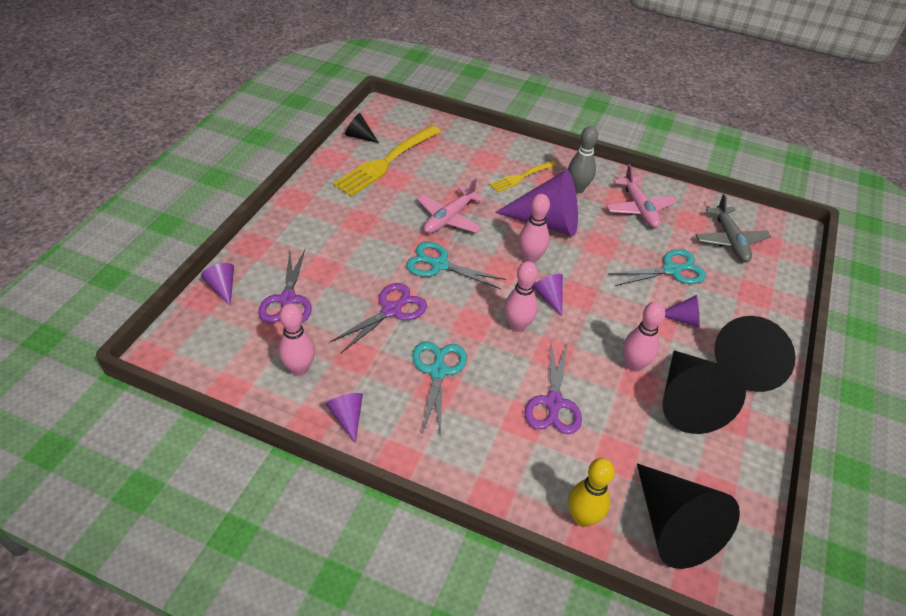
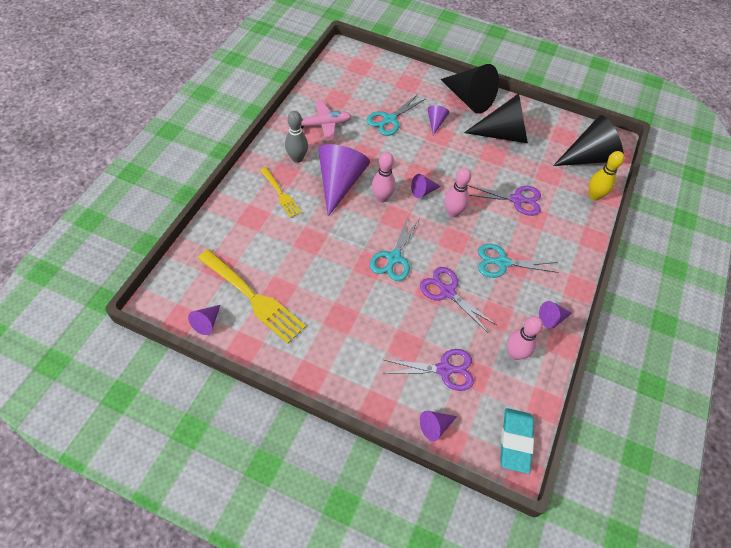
camera: 90 degrees left, 10 degrees up
(189, 355) = (515, 441): none -> turquoise eraser
(359, 136) = (207, 322): black cone -> purple cone
(449, 218) = (336, 249): pink plane -> none
(634, 365) = (479, 154): pink bowling pin -> none
(671, 270) = (389, 119): turquoise scissors -> turquoise scissors turned 120 degrees counterclockwise
(730, 240) = (357, 83): grey plane -> none

